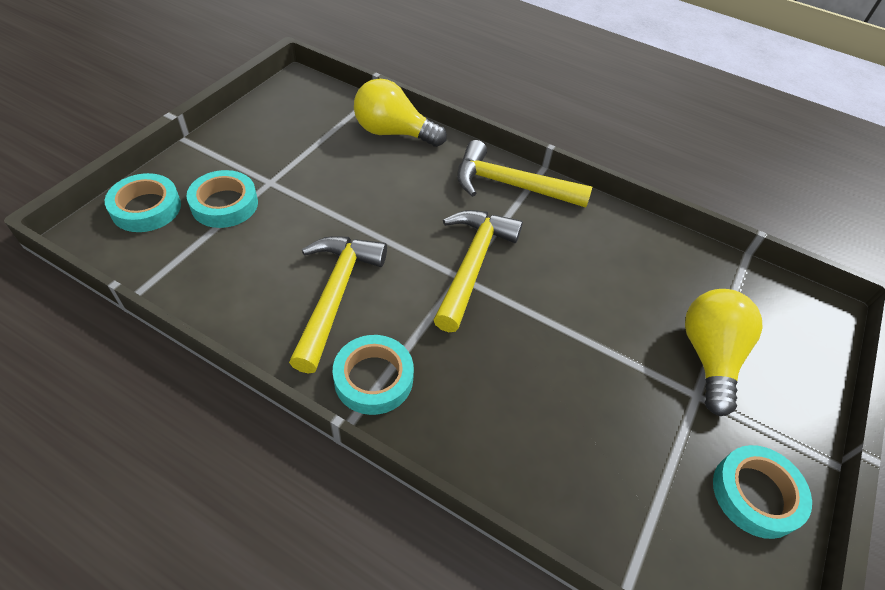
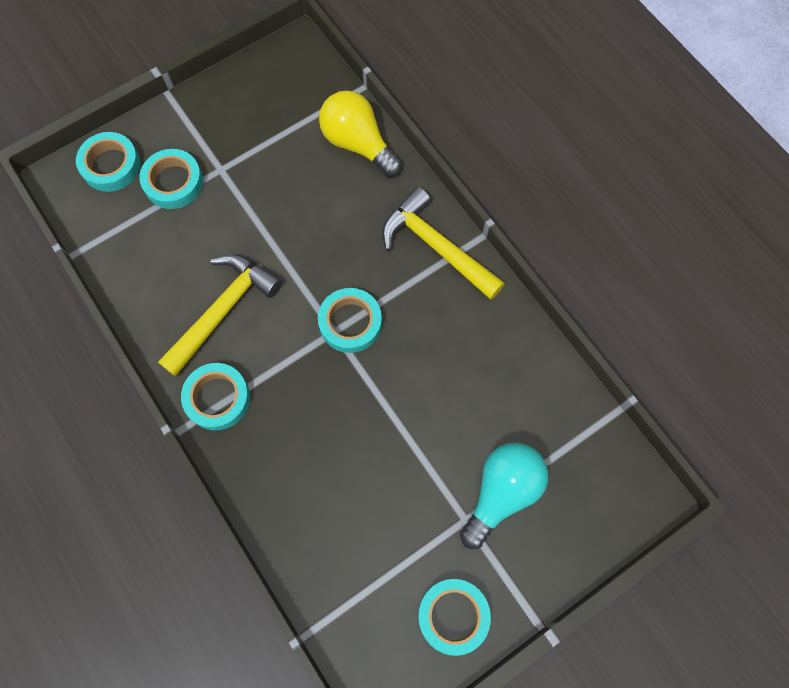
camera: 30 degrees right, 20 degrees up
(472, 265) = (350, 323): yellow hammer -> turquoise tape
(709, 357) = (501, 492): yellow light bulb -> turquoise light bulb

